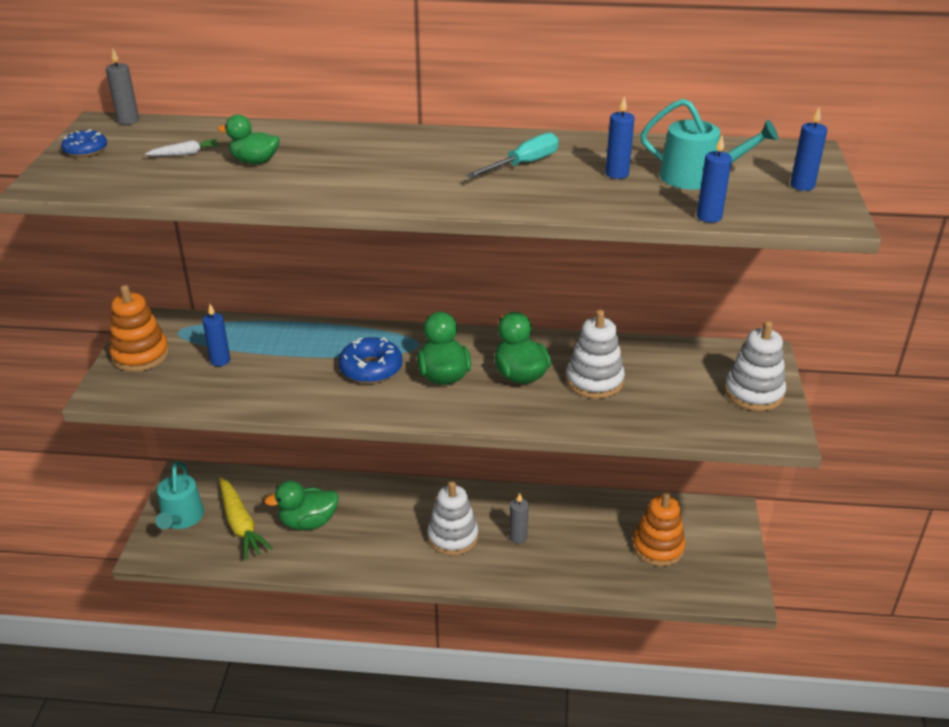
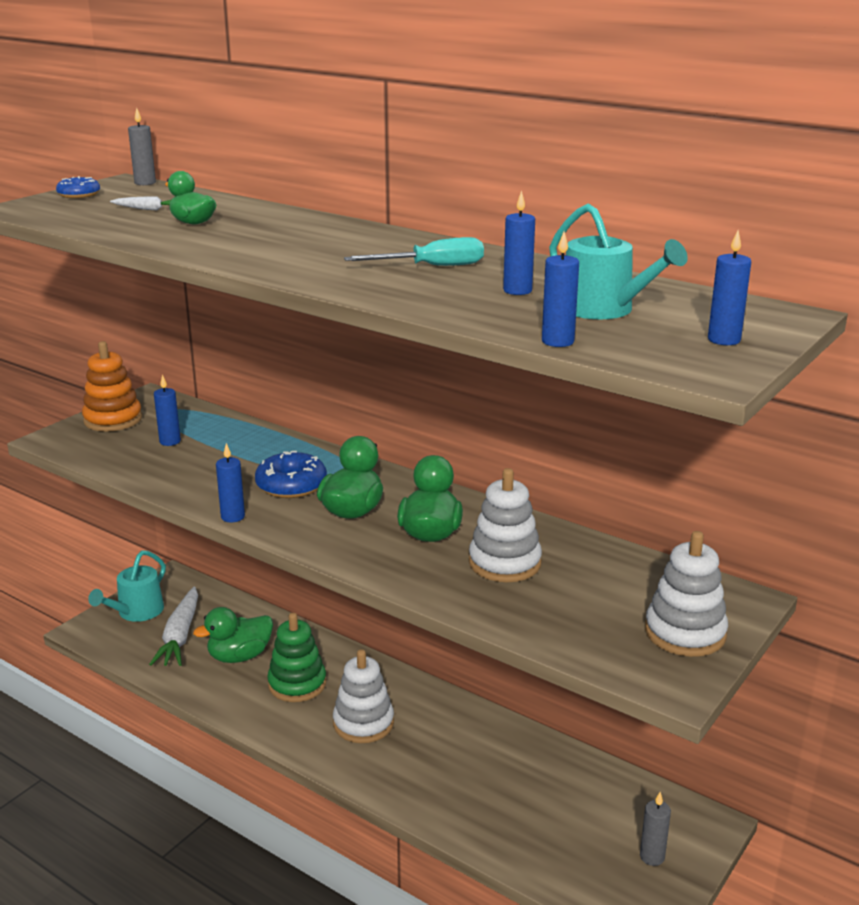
camera: 30 degrees right, 10 degrees down
(241, 524) = (180, 636): yellow carrot -> white carrot
(308, 522) = (239, 656): green duck -> green duck turned 45 degrees counterclockwise
(355, 413) = (233, 517): none -> blue candle
(375, 526) = (297, 684): none -> green stacking toy
(518, 537) = (430, 750): grey candle -> grey candle (652, 857)
(658, 547) = (582, 825): orange stacking toy -> none

